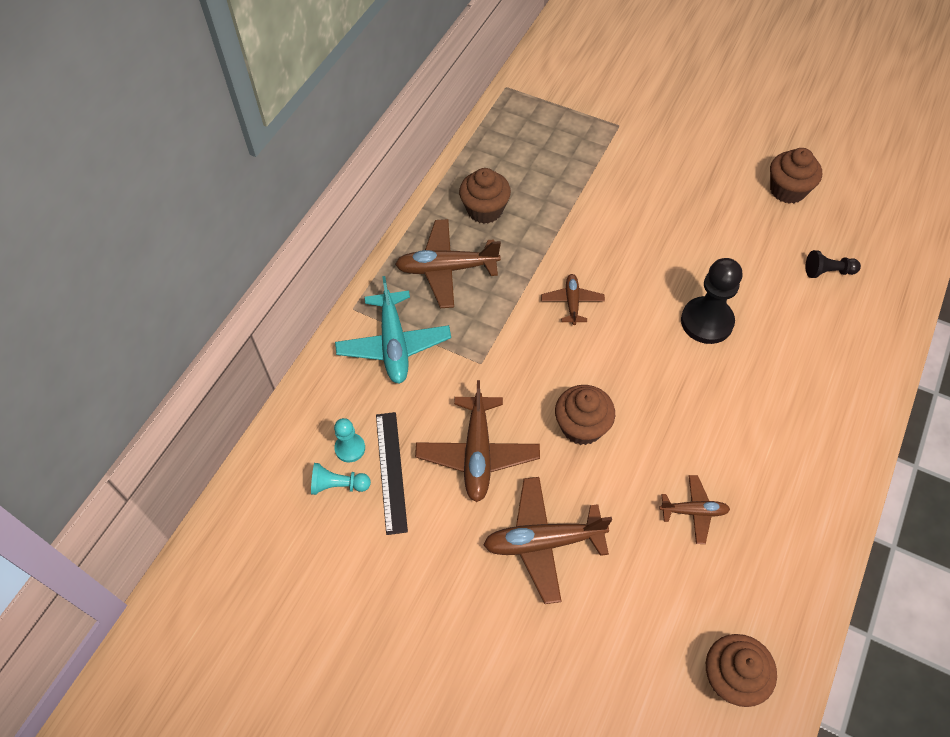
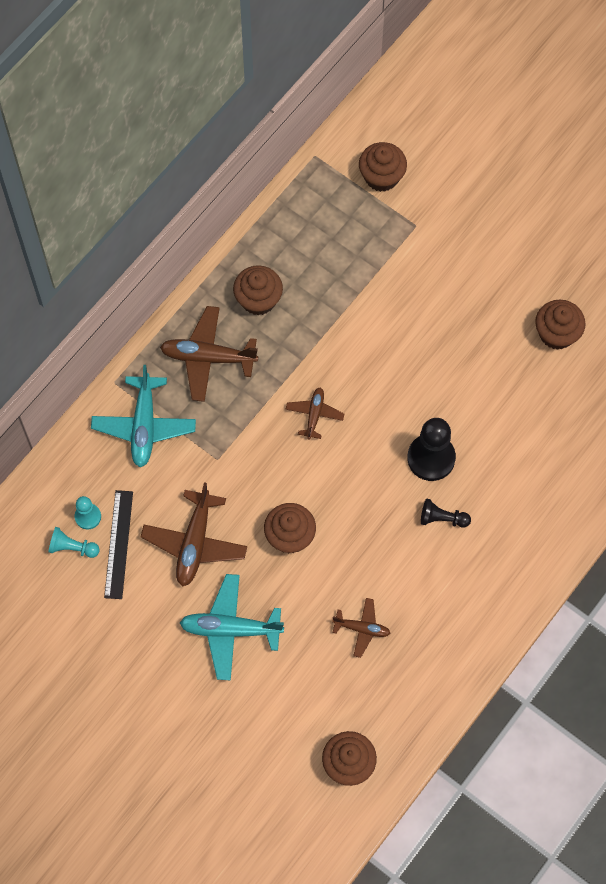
camera: 10 degrees right, 10 degrees up
(543, 542) = (230, 629): brown plane -> turquoise plane
(573, 93) = (381, 177): none -> brown cupcake
(828, 272) = (561, 429): black pawn -> black pawn (442, 518)

